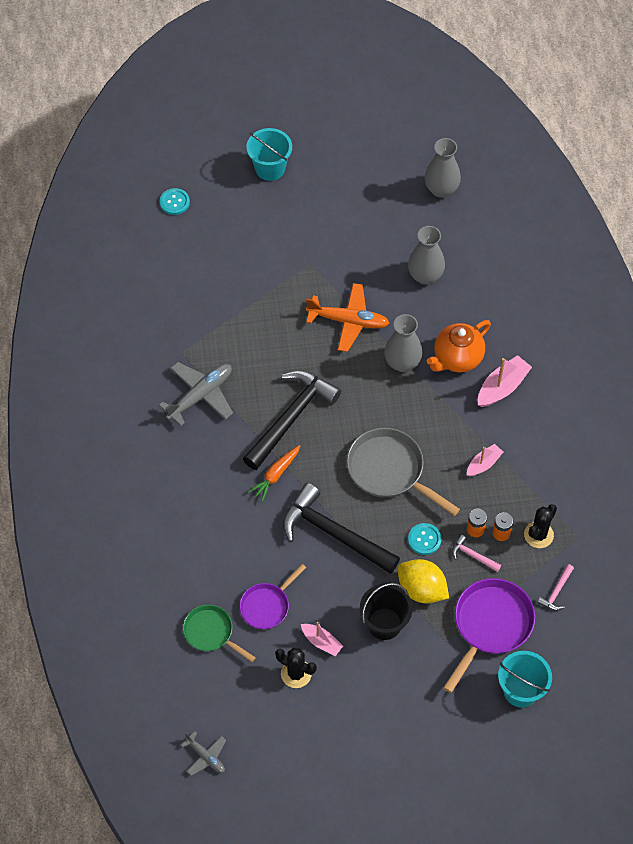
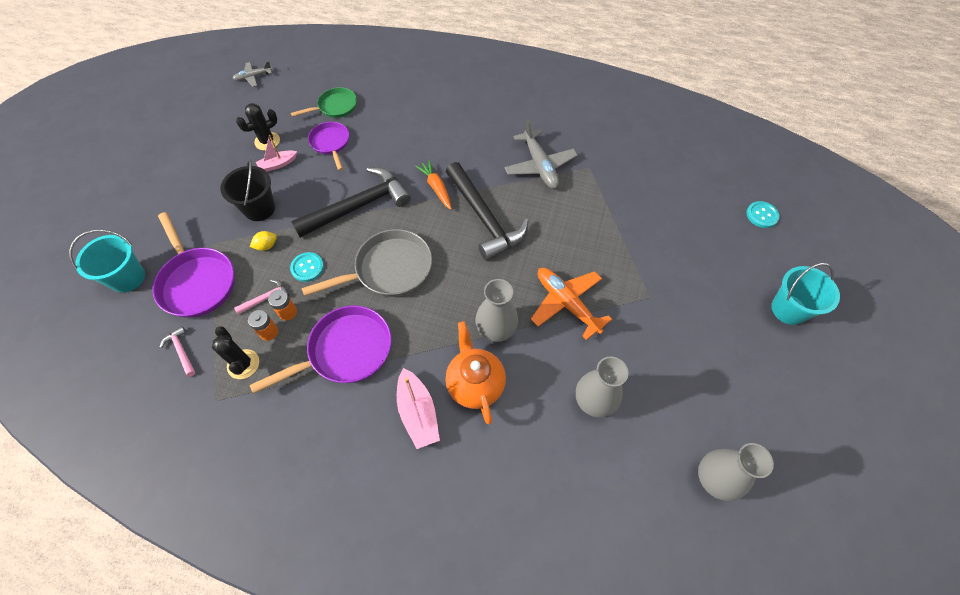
camera: 115 degrees right, 0 degrees up
(348, 321) = (566, 303): orange plane -> orange plane turned 105 degrees clockwise
(421, 589) = (266, 246): yellow lemon -> yellow lemon, size x0.48
(483, 464) = (345, 351): pink boat -> purple pan

